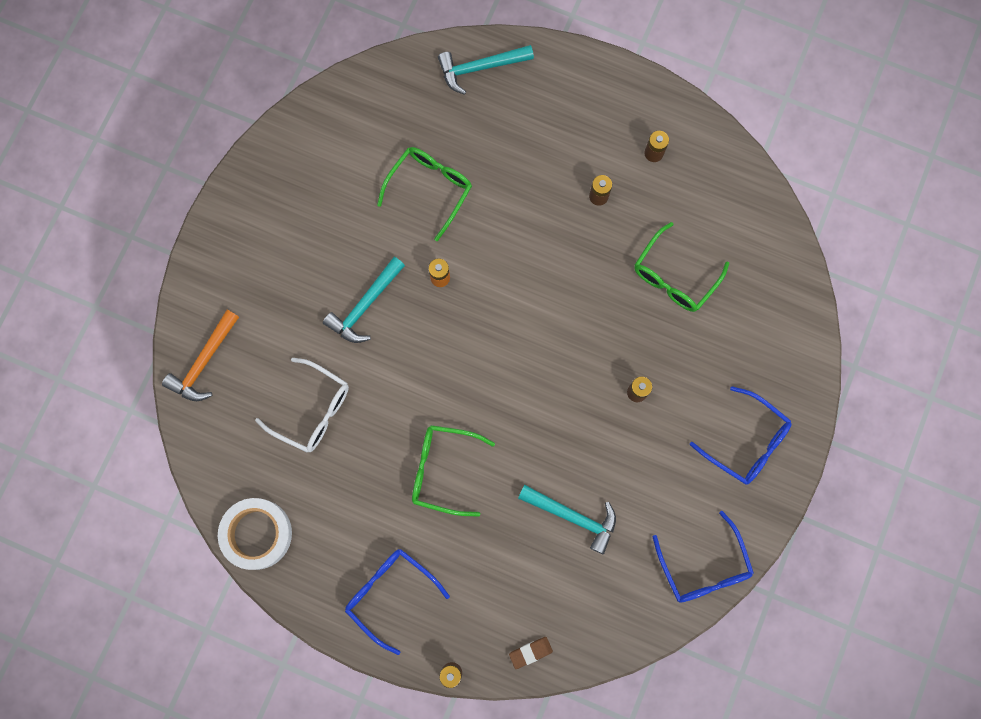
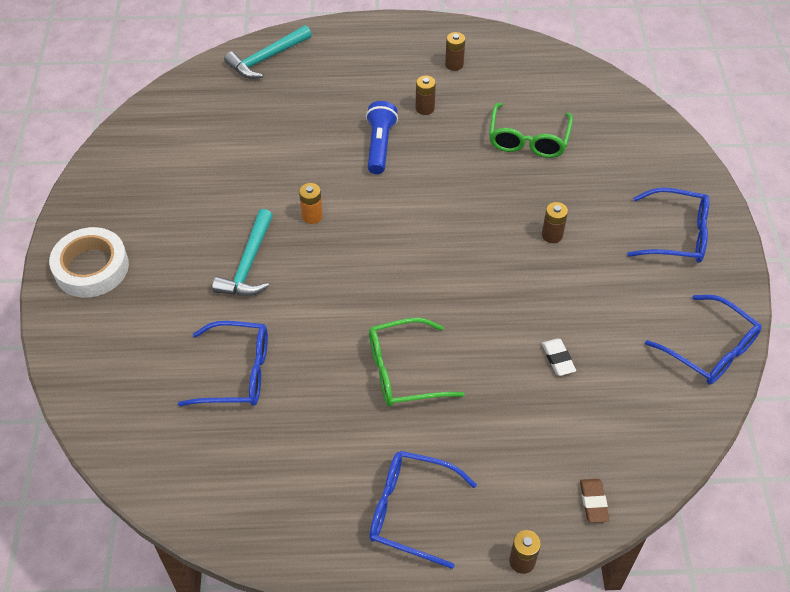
camera: 25 degrees left, 25 degrees down
(204, 362) = (97, 375): orange hammer -> none
(257, 534) = (229, 515): white tape -> white tape (91, 267)
(312, 410) = (237, 373): white glasses -> blue glasses
(430, 189) = (266, 154): green glasses -> none
(530, 652) = (593, 502): brown eraser -> brown eraser turned 45 degrees counterclockwise
(536, 223) = (380, 145): none -> blue flashlight
(573, 516) = (558, 359): turquoise hammer -> white eraser

